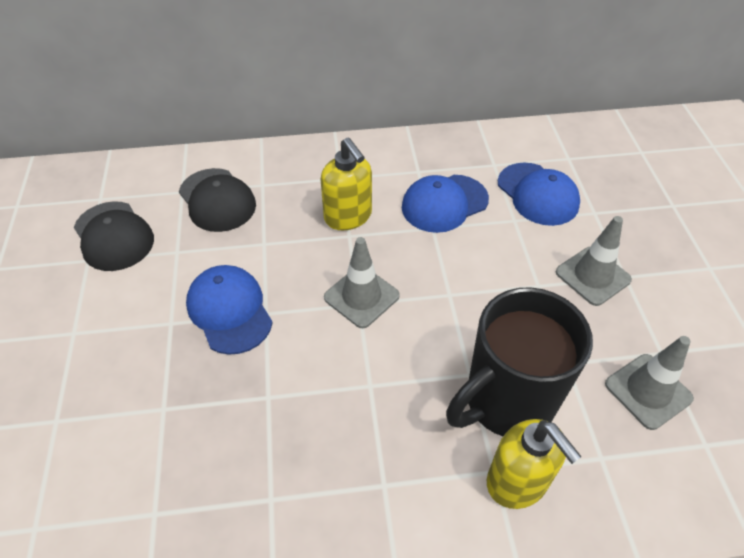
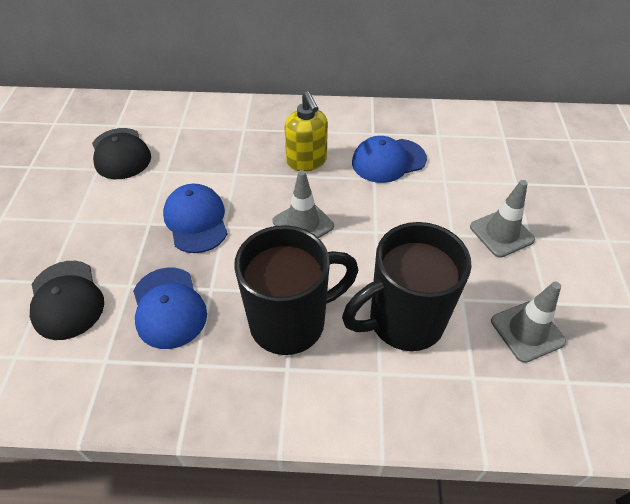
camera: 10 degrees right, 0 degrees up
(217, 200) = (206, 136): black cap -> black cap (66, 300)
(375, 424) = (290, 322): none -> black mug
(517, 482) = (397, 384): yellow soap dispenser -> none
(538, 194) = (469, 163): blue cap -> blue cap (169, 307)

